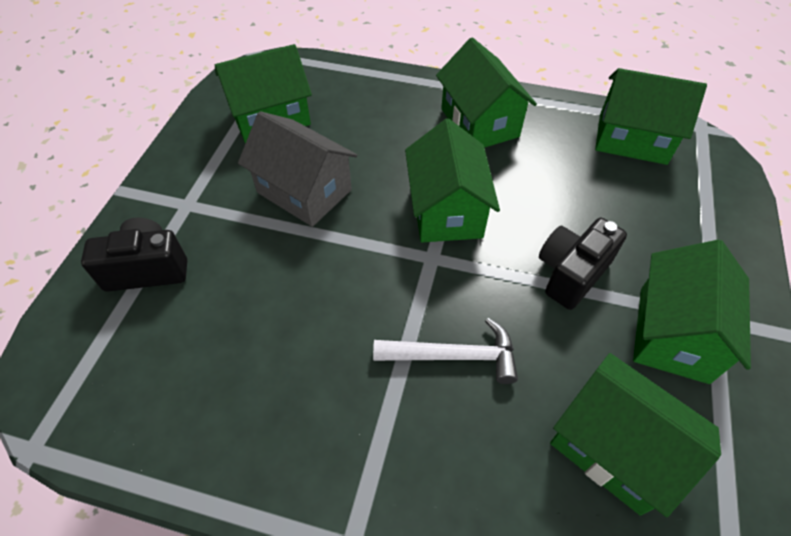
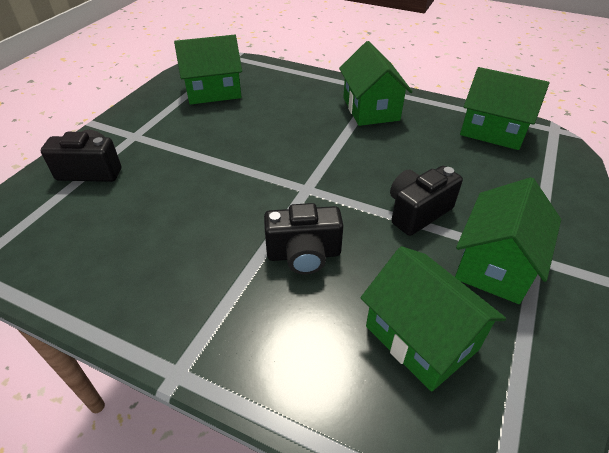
camera: 10 degrees right, 10 degrees down
(304, 191) = (222, 137): grey house -> none
(446, 210) = (327, 160): green house -> none
(454, 356) = (304, 255): white hammer -> black camera

